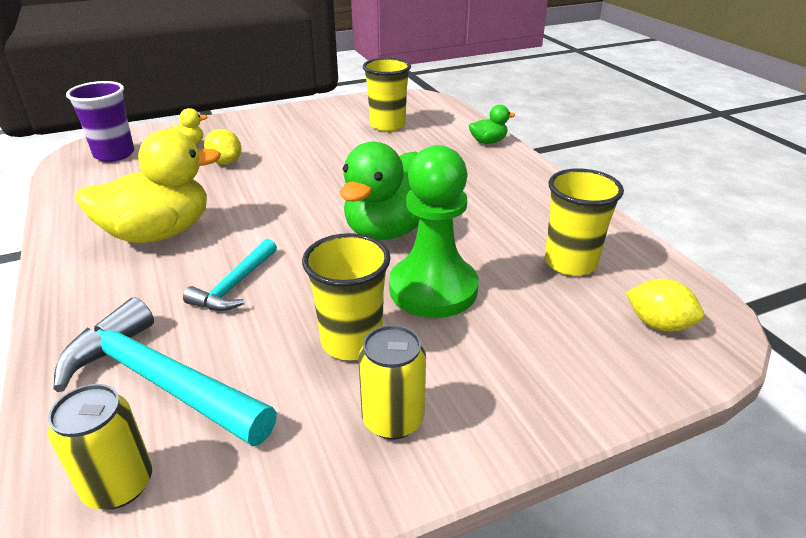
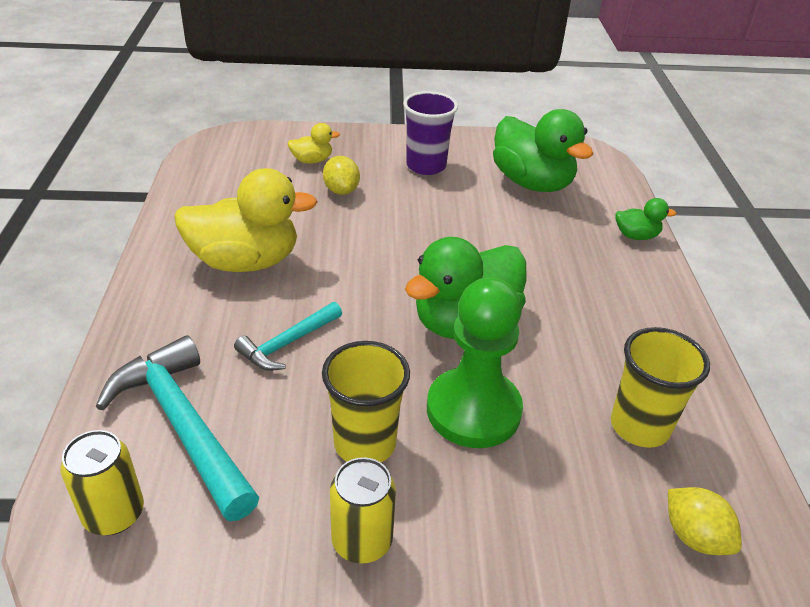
camera: 20 degrees right, 5 degrees up
(114, 154) = (242, 153): purple cup -> purple cup (426, 166)
(387, 125) = (532, 183): yellow cup -> green duck

